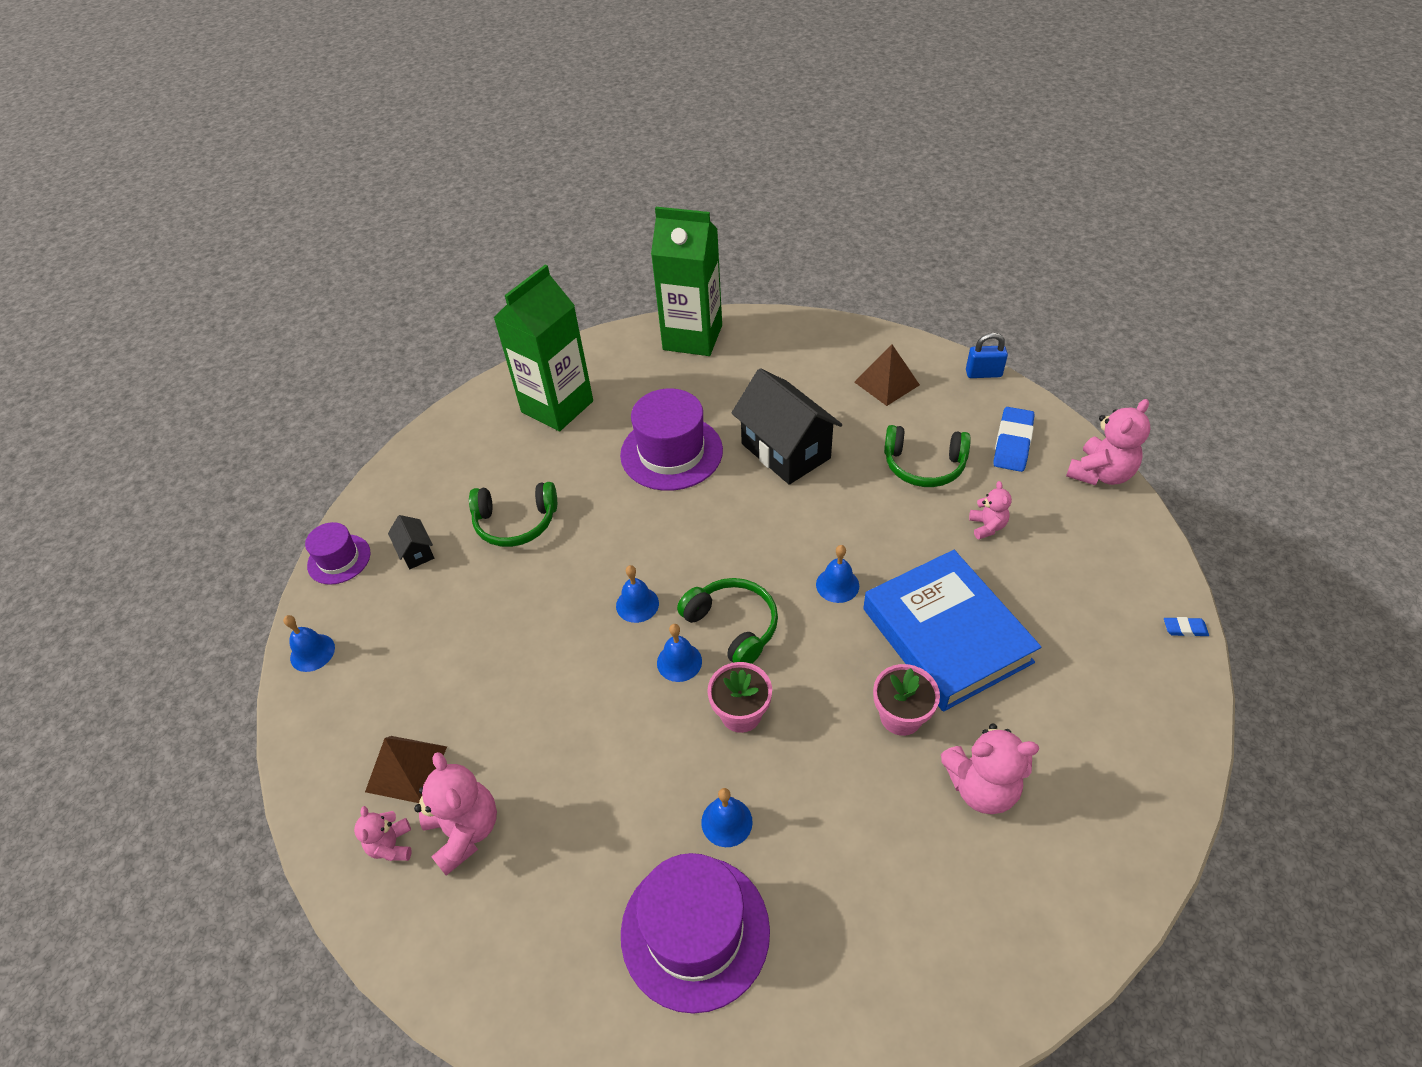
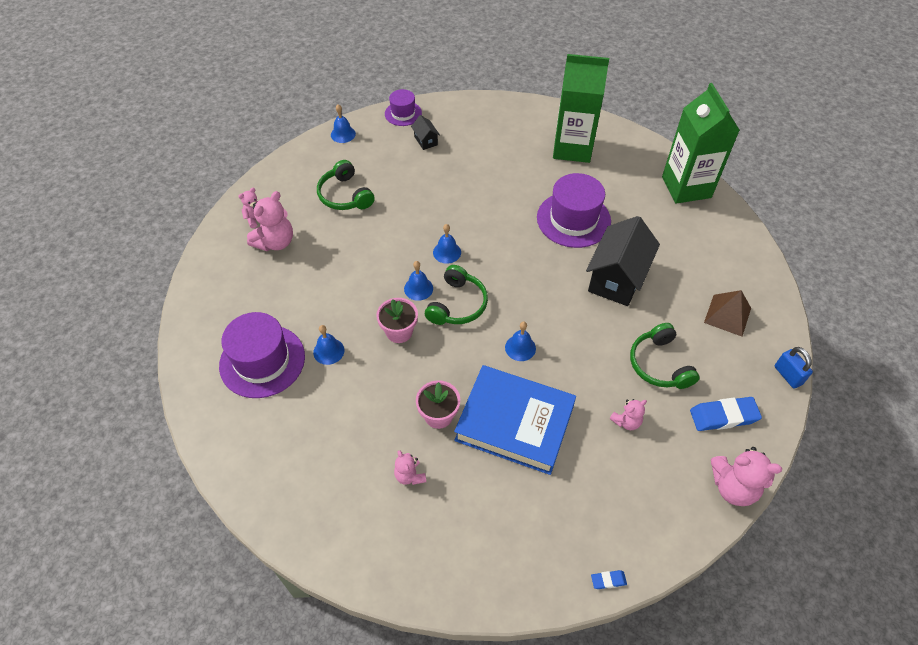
camera: 60 degrees right, 5 degrees up
(406, 769) = (297, 203): brown pyramid -> none
(416, 552) = (425, 141): black house -> black house turned 60 degrees counterclockwise
(516, 522) = (471, 172): green headphones -> green headphones (345, 195)
(946, 635) = (514, 423): blue book -> blue book turned 75 degrees clockwise
(981, 787) = (410, 475): pink teddy bear -> pink teddy bear, size x0.57
(1184, 629) = (608, 580): blue eraser -> blue eraser turned 75 degrees counterclockwise

